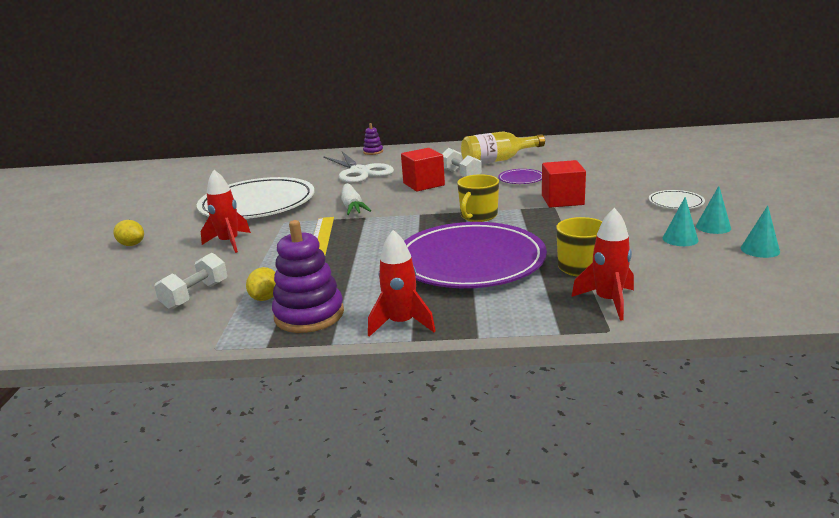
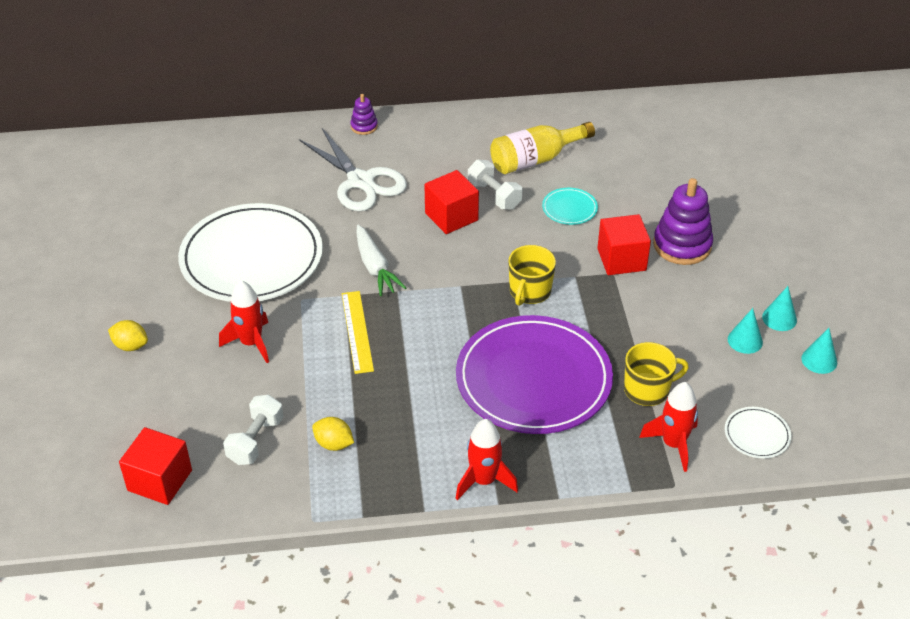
camera: 10 degrees left, 20 degrees up
(91, 319) = (160, 480): none -> red cube
(265, 298) = (334, 444): yellow lemon -> yellow lemon turned 60 degrees counterclockwise
(309, 315) = (389, 470): purple stacking toy -> purple stacking toy (682, 245)
(521, 179) = (569, 208): purple plate -> turquoise plate
(676, 202) = (745, 268): white plate -> white plate (757, 435)

